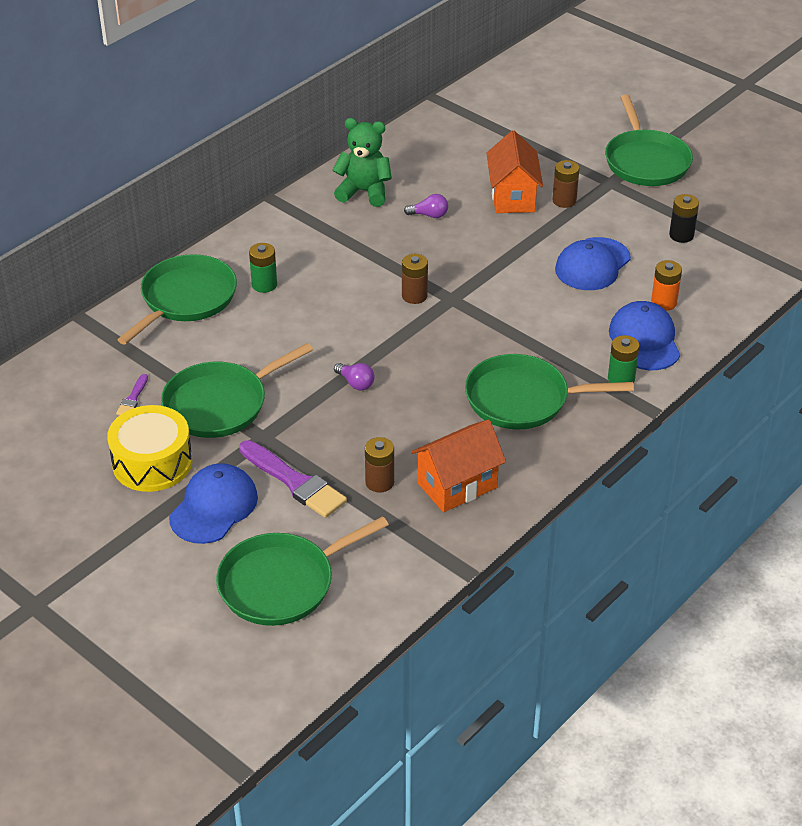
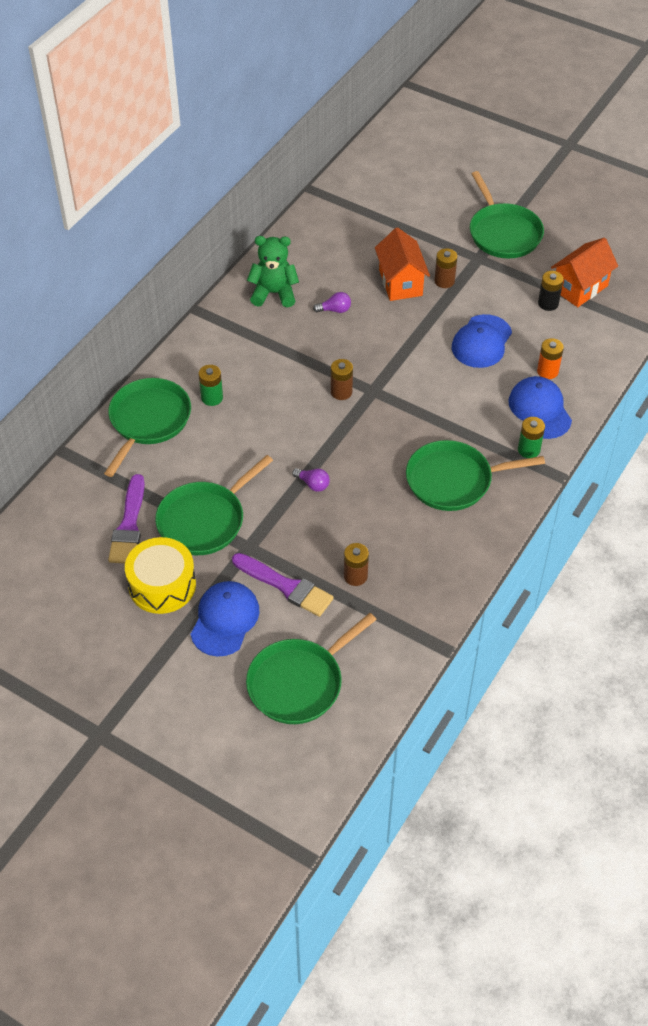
camera: 10 degrees left, 10 degrees up
(133, 398) = (129, 525): purple brush -> purple brush, size x2.06
(457, 485) = (419, 570): orange house -> orange house (580, 288)

